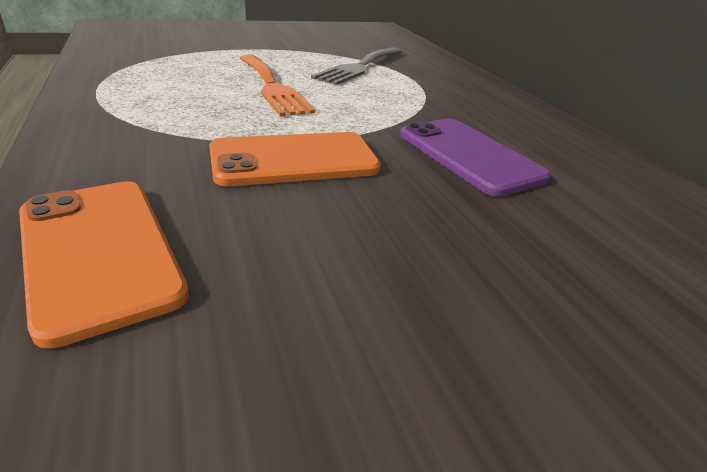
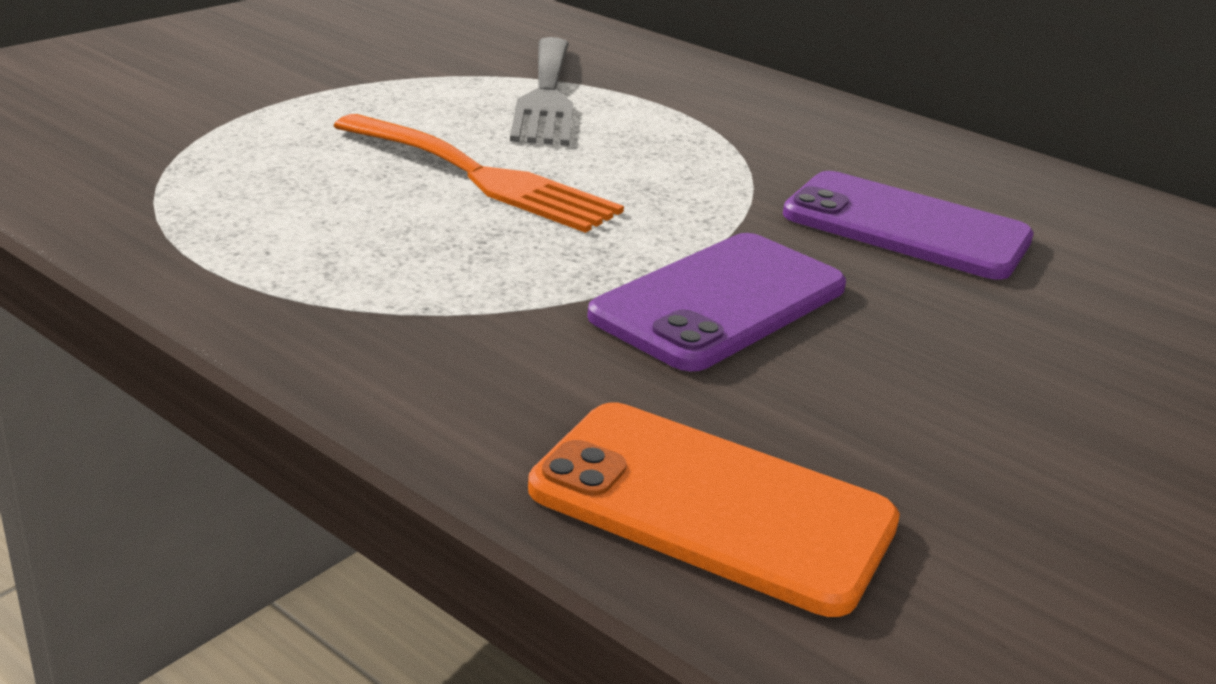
camera: 30 degrees left, 5 degrees down
(294, 160) = (720, 302): orange phone -> purple phone

